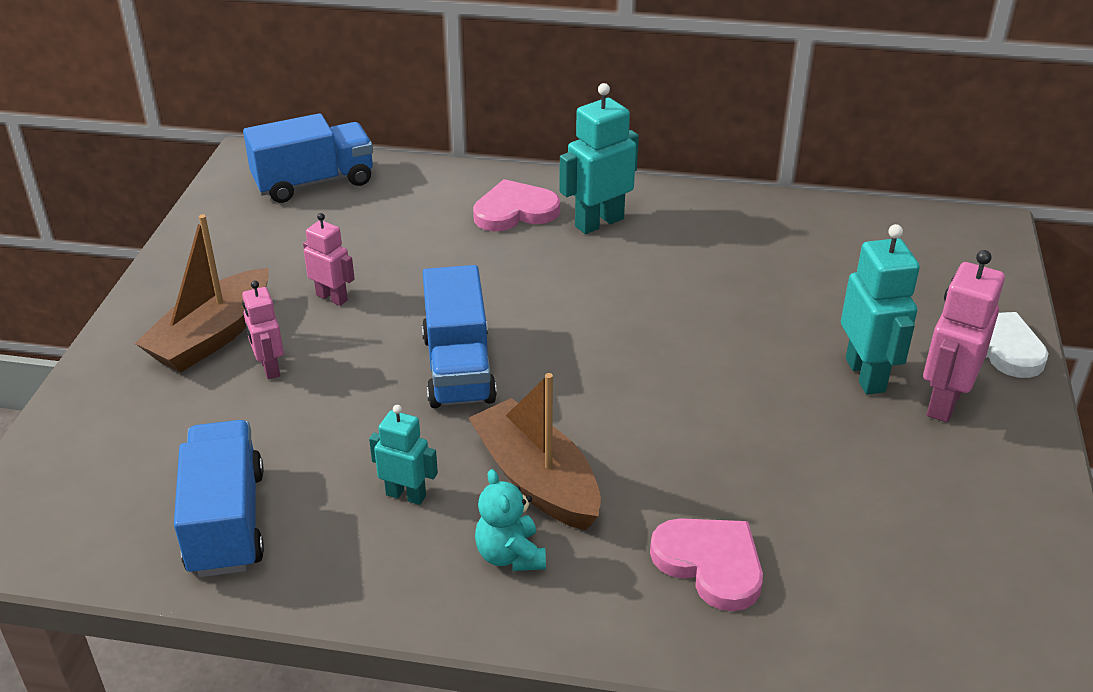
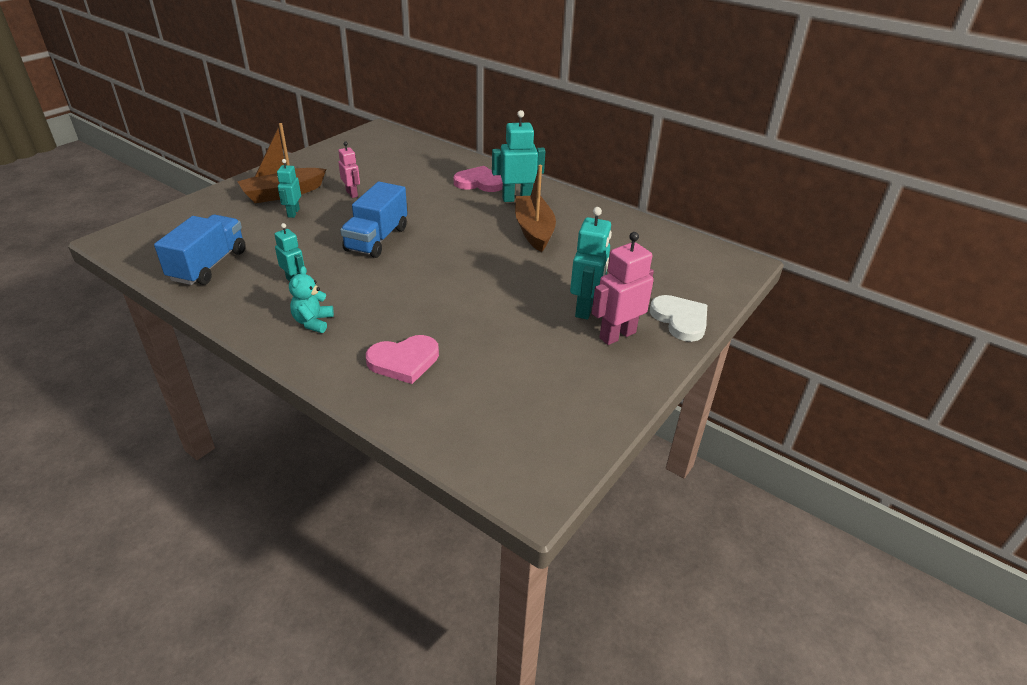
camera: 25 degrees right, 0 degrees up
(269, 368) = (293, 213): pink robot -> turquoise robot
(314, 182) = (396, 146): blue truck -> none
(536, 480) = (360, 296): brown boat -> brown boat (534, 230)
(710, 564) = (404, 361): pink heart -> pink heart turned 90 degrees clockwise

